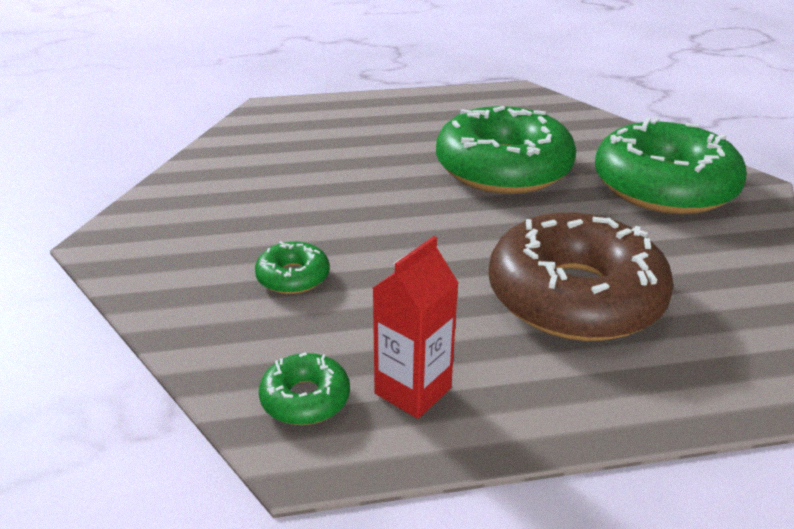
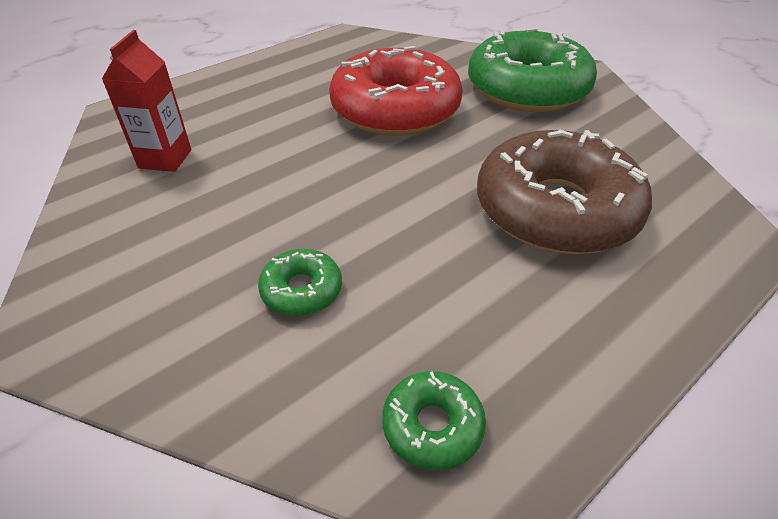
camera: 30 degrees left, 10 degrees up
(413, 391) = (518, 365): red carton -> red carton (165, 159)
(503, 168) = (395, 109): green donut -> red donut

